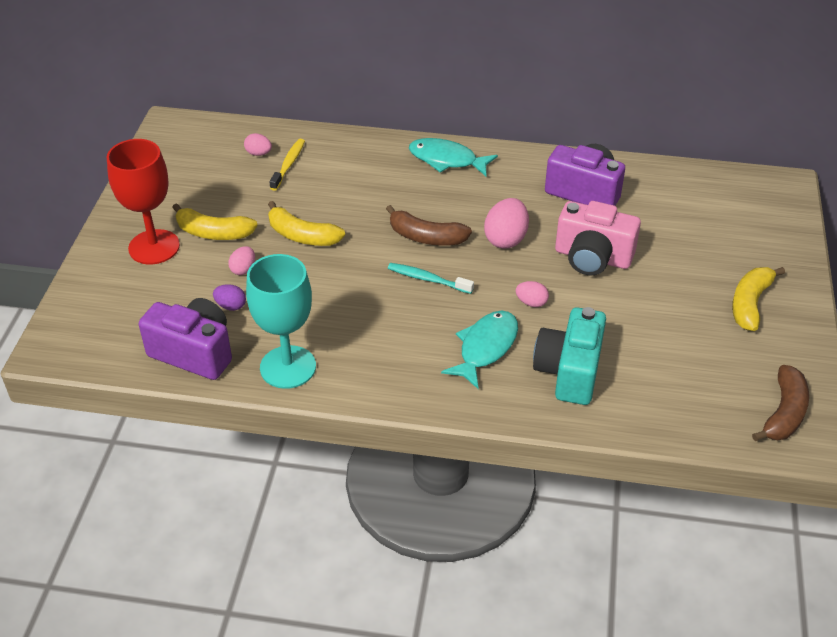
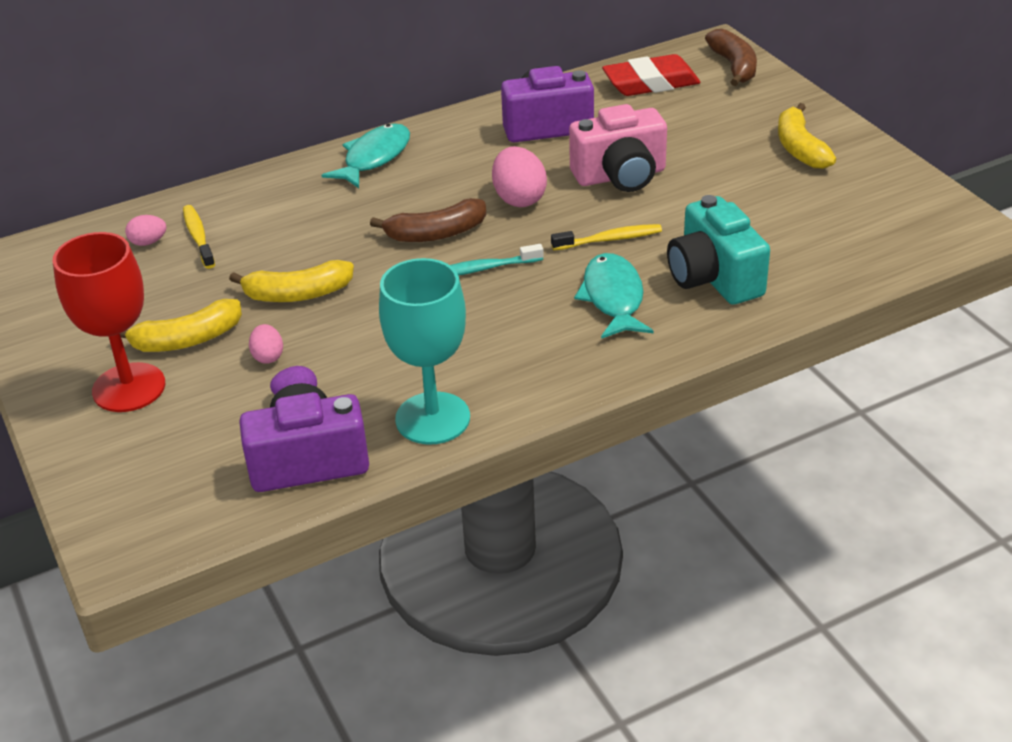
camera: 35 degrees left, 5 degrees down
(447, 160) = (374, 158): turquoise fish -> turquoise fish turned 135 degrees clockwise
(531, 303) = (610, 239): pink egg -> yellow toothbrush
(697, 193) = (651, 83): none -> red eraser
(784, 413) = (926, 217): brown banana -> brown banana (734, 66)

